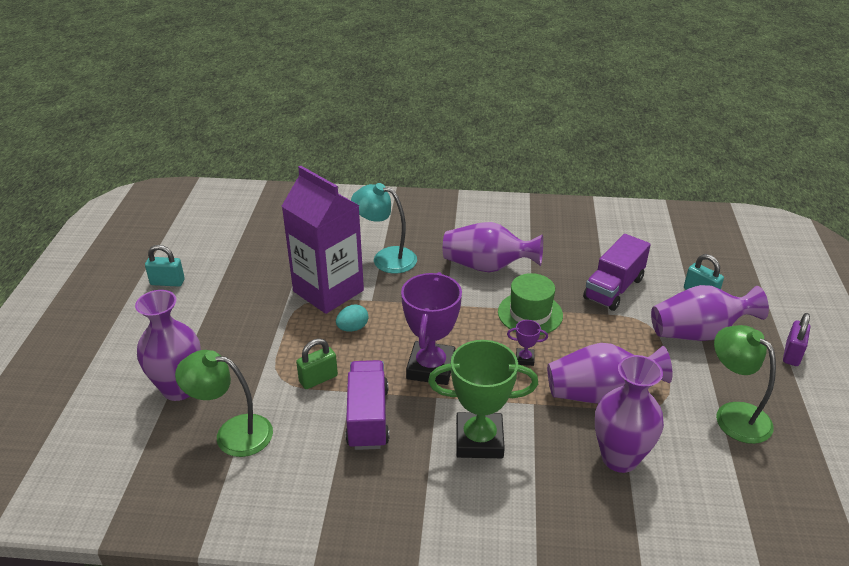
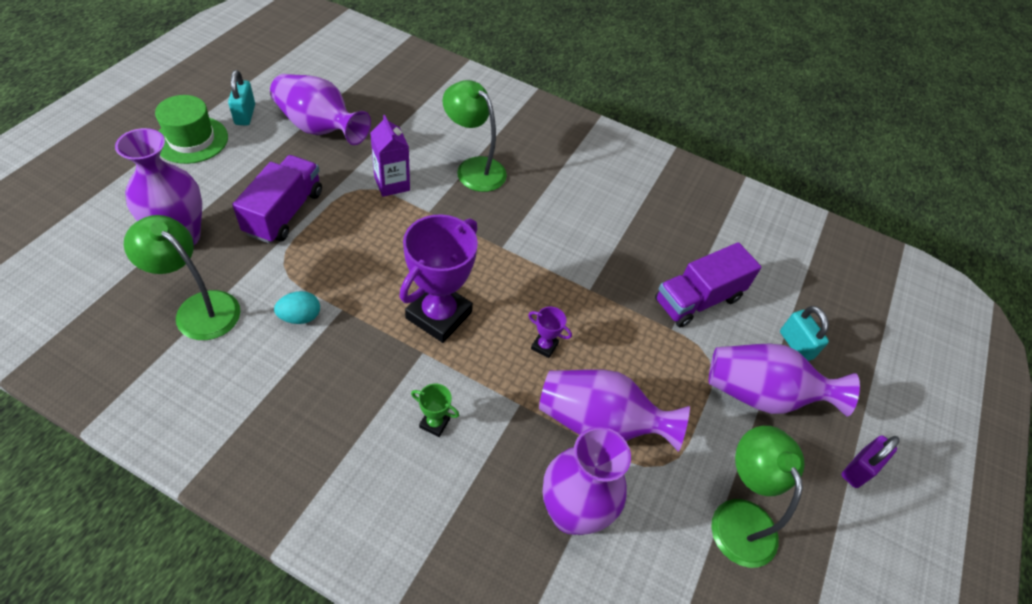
camera: 15 degrees right, 15 degrees up
(167, 282) = (245, 115): turquoise padlock -> turquoise padlock turned 60 degrees clockwise
(318, 379) = (318, 281): green padlock -> none
(328, 291) = (392, 184): purple carton -> purple carton, size x0.50
(352, 328) = (389, 236): turquoise egg -> turquoise egg (300, 317)
(368, 417) = (338, 347): purple truck -> purple truck (284, 212)
(386, 258) = (474, 168): turquoise lamp -> green lamp
(479, 440) = (434, 423): green trophy -> green trophy, size x0.43
(487, 266) = (574, 219): purple vase -> purple vase (319, 128)
(530, 313) = (584, 293): green hat -> green hat (191, 140)

